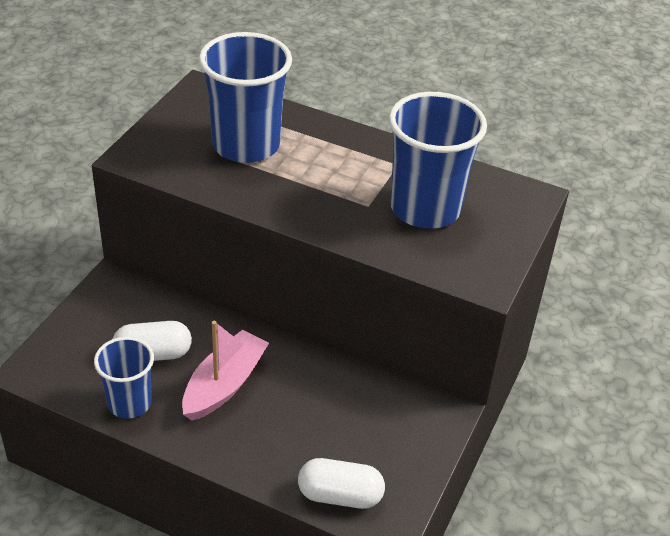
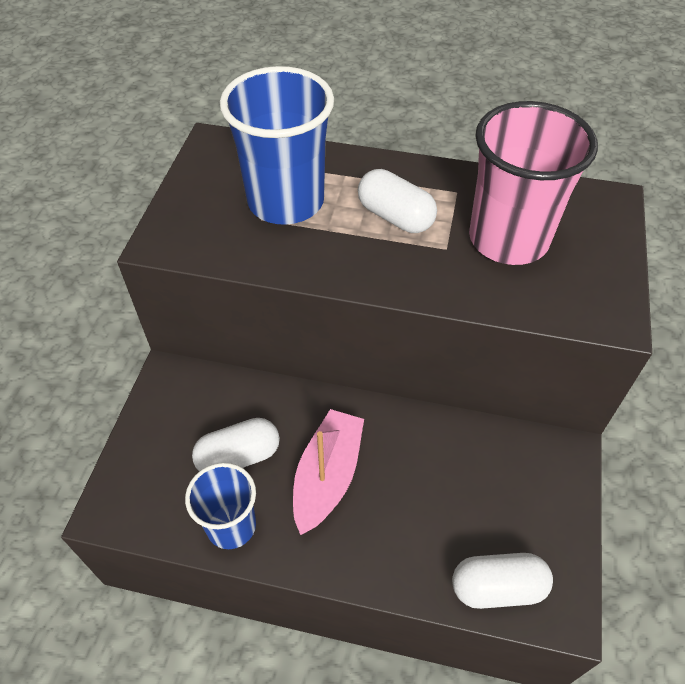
camera: 10 degrees left, 10 degrees up
(335, 174) = (395, 217): none -> white capsule
(425, 208) = (508, 239): blue cup -> pink cup

